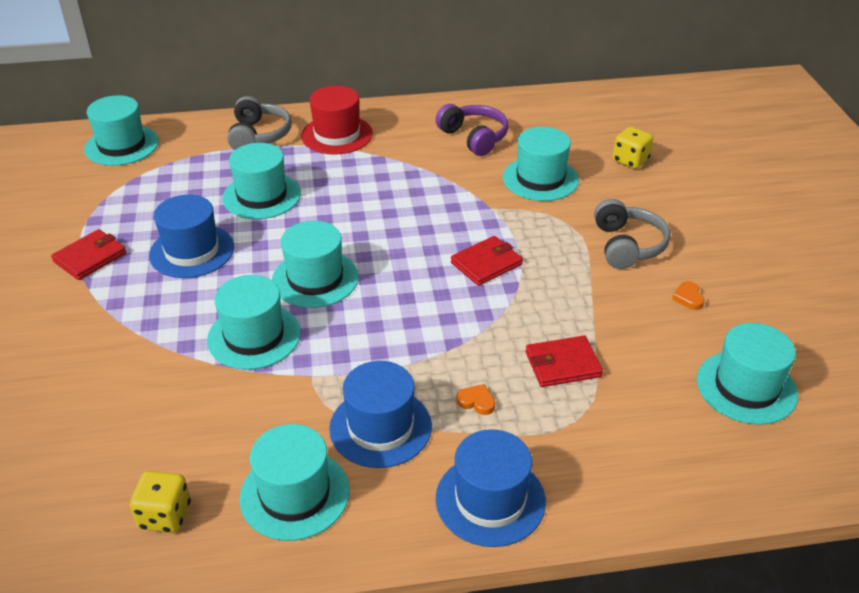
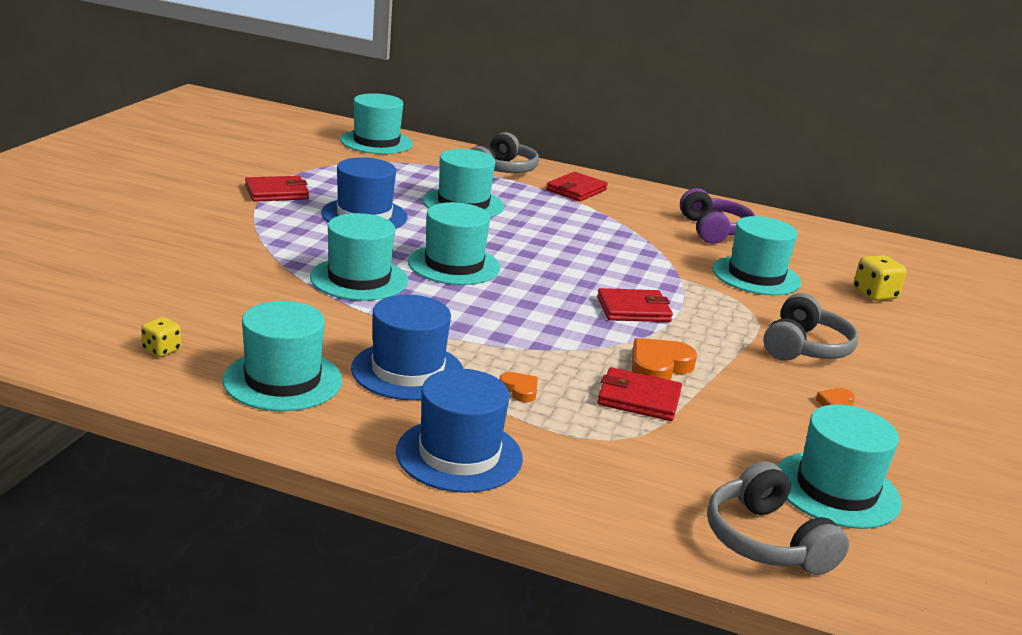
camera: 25 degrees right, 15 degrees down
(165, 515) = (161, 350): yellow dice -> yellow dice, size x0.64
(337, 135) = (576, 190): red hat -> red wallet
(550, 320) = (659, 366): none -> orange heart
(742, 465) = (766, 541): none -> grey headphones

